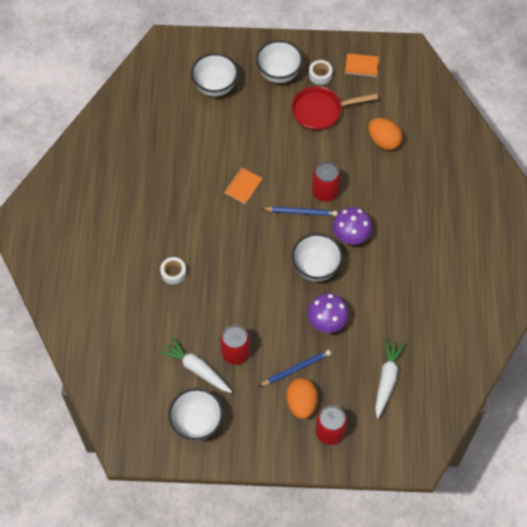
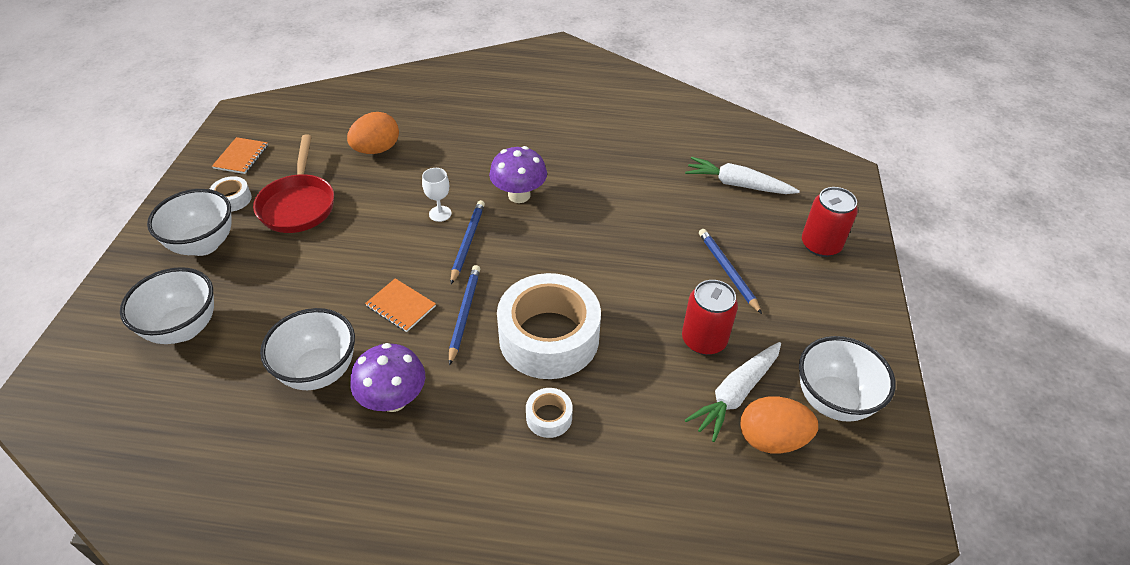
camera: 85 degrees left, 15 degrees down
(228, 267) = (549, 337): none -> white tape
(241, 220) = (464, 314): none -> blue pencil
(301, 403) = (781, 270): orange egg -> orange egg (771, 439)
(316, 268) = (565, 235): white bowl -> white bowl (319, 372)
(325, 192) = (440, 214): red can -> white goblet
(327, 322) = (652, 232): purple mushroom -> purple mushroom (394, 399)

